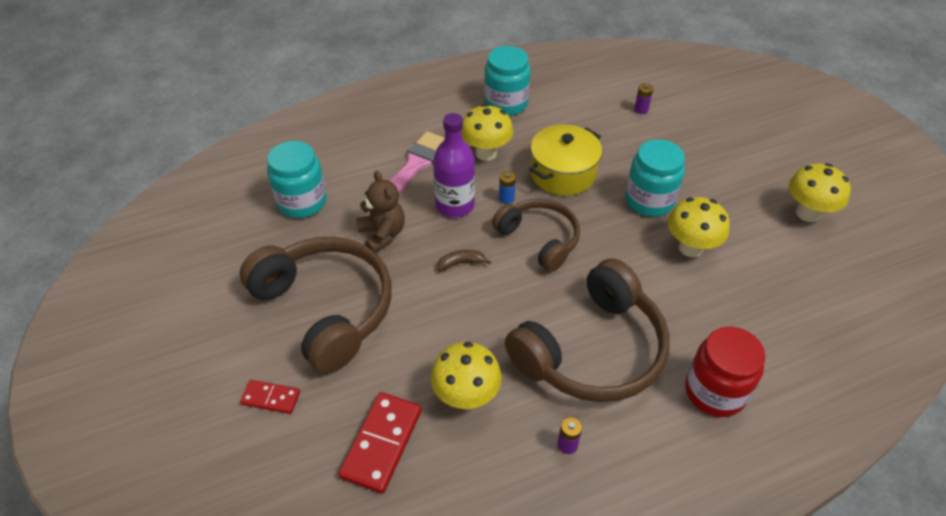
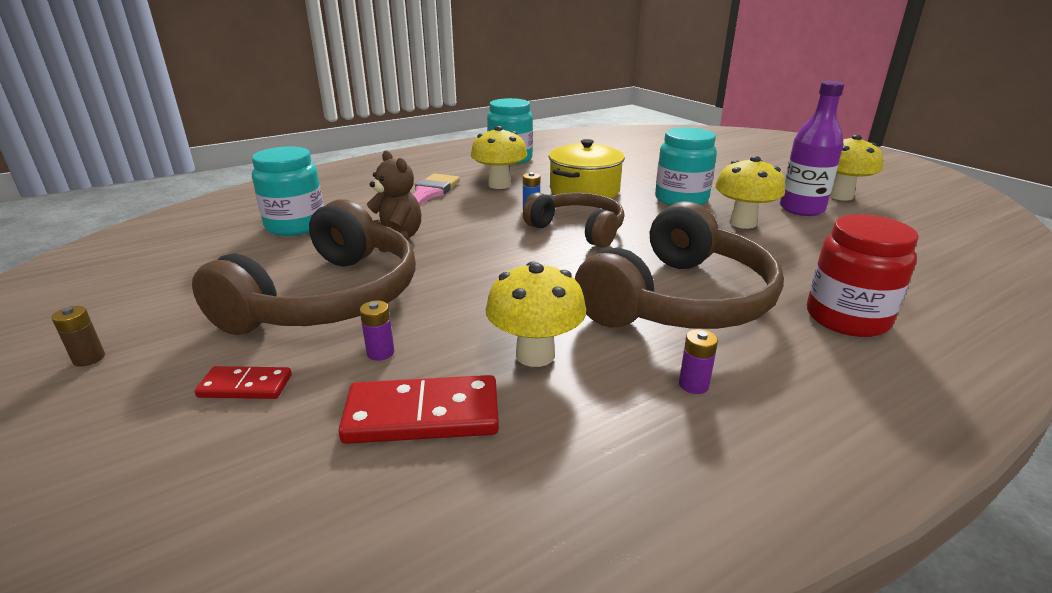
camera: 10 degrees left, 20 degrees down
(168, 354) = (89, 358): none -> brown battery
(326, 308) = (328, 298): brown headphones -> brown headphones turned 75 degrees clockwise
(381, 443) = (422, 415): red domino -> red domino turned 75 degrees clockwise
(455, 205) = (475, 216): purple bottle -> purple bottle (801, 209)
(461, 263) = (494, 251): brown banana -> none
(641, 109) = (642, 155): purple battery -> purple battery (380, 353)

